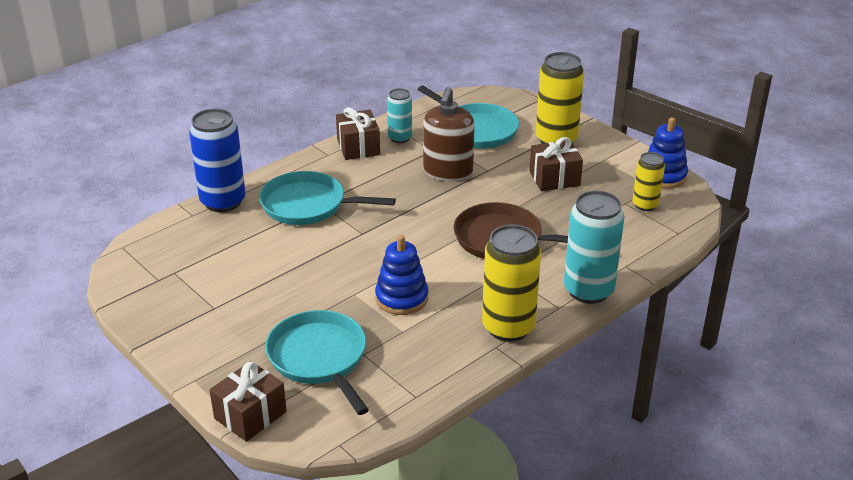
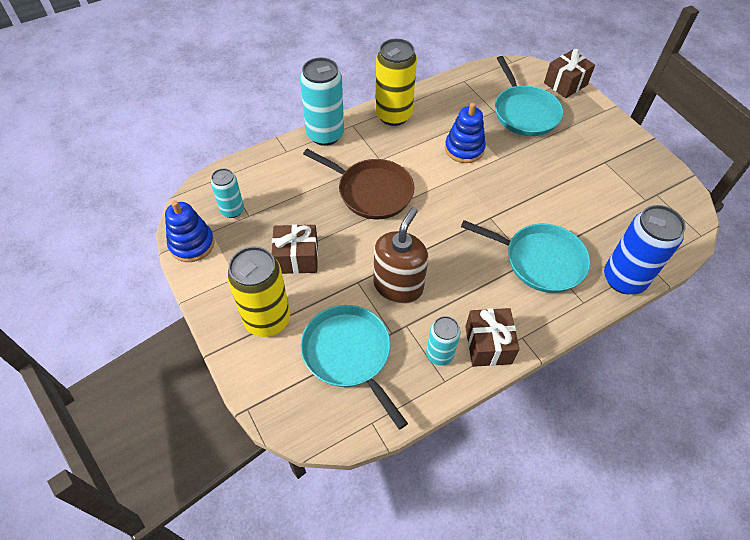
camera: 170 degrees left, 20 degrees up
(645, 205) = (232, 210): yellow can -> turquoise can

